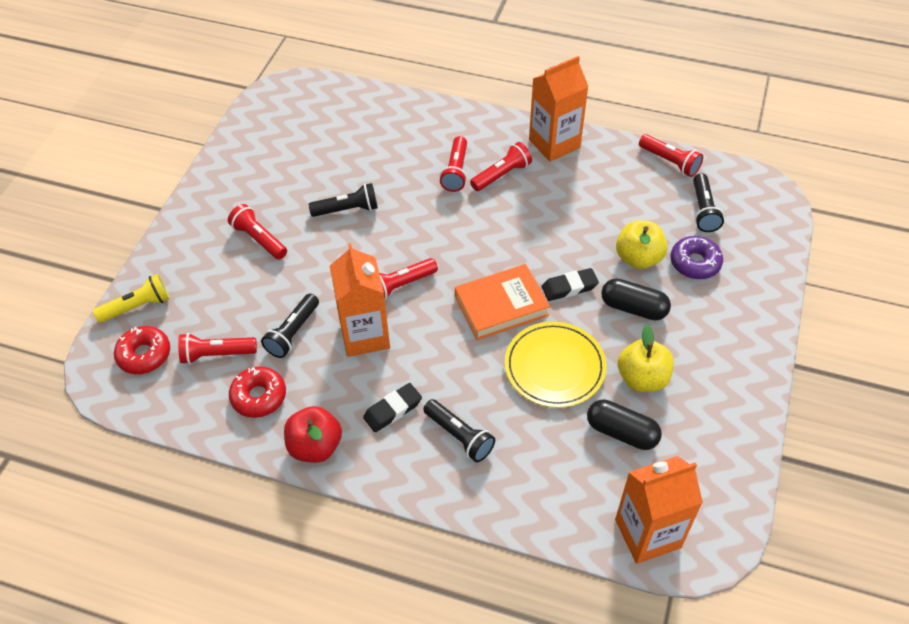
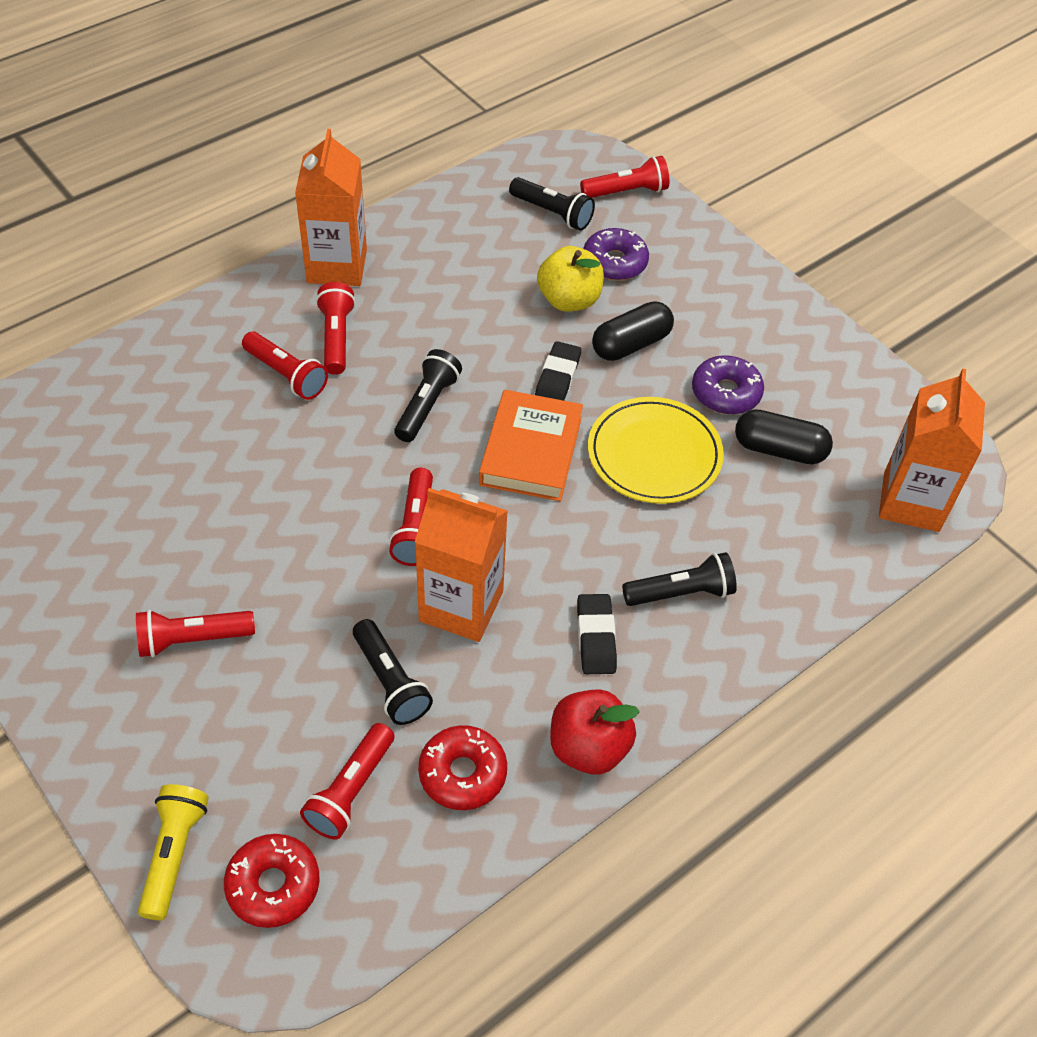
camera: 60 degrees left, 0 degrees up
(347, 210) = (238, 515): black flashlight -> black flashlight (427, 405)
(621, 432) = (779, 450): black capsule -> black capsule turned 45 degrees clockwise
(642, 378) = (726, 393): yellow apple -> purple donut
(670, 162) = (462, 195): red flashlight -> red flashlight (626, 192)

